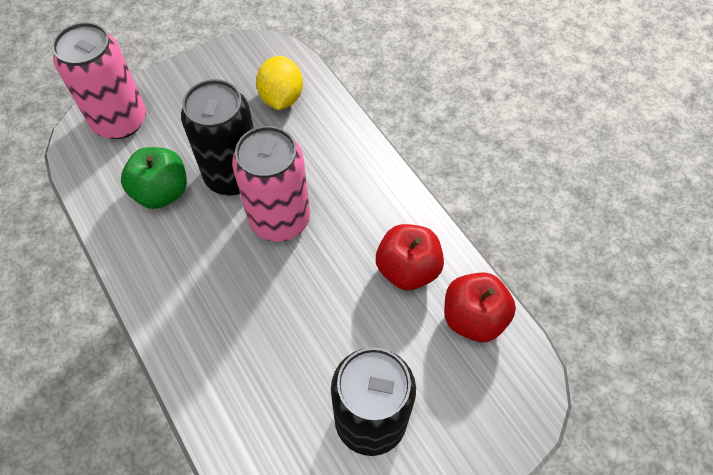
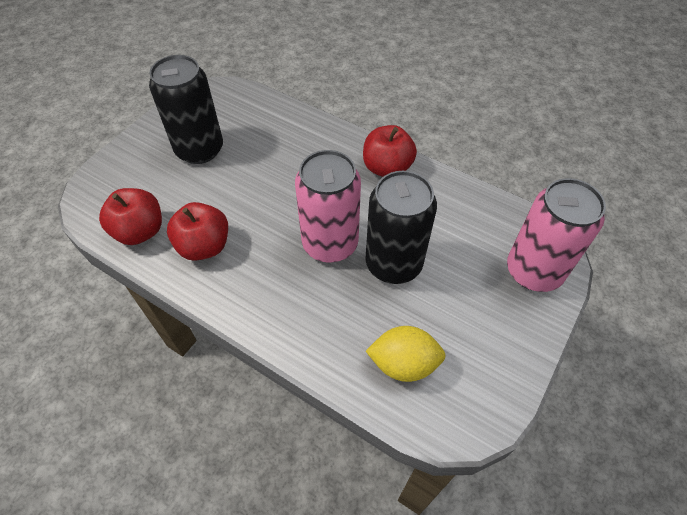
camera: 155 degrees right, 5 degrees down
(161, 286) = (387, 168): none -> red apple
(162, 192) = (441, 227): green apple -> none
(281, 98) = (403, 363): yellow lemon -> yellow lemon turned 60 degrees counterclockwise

